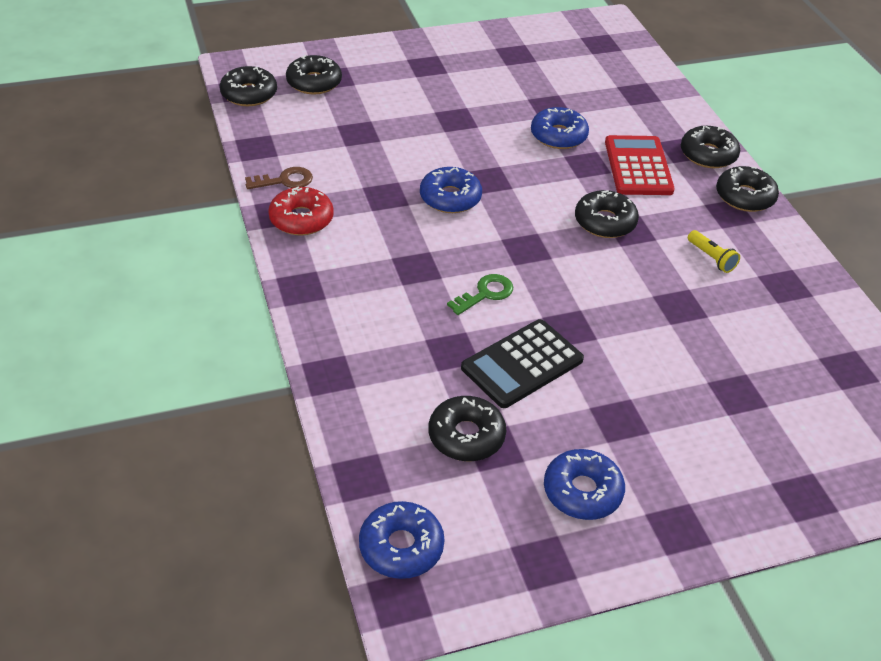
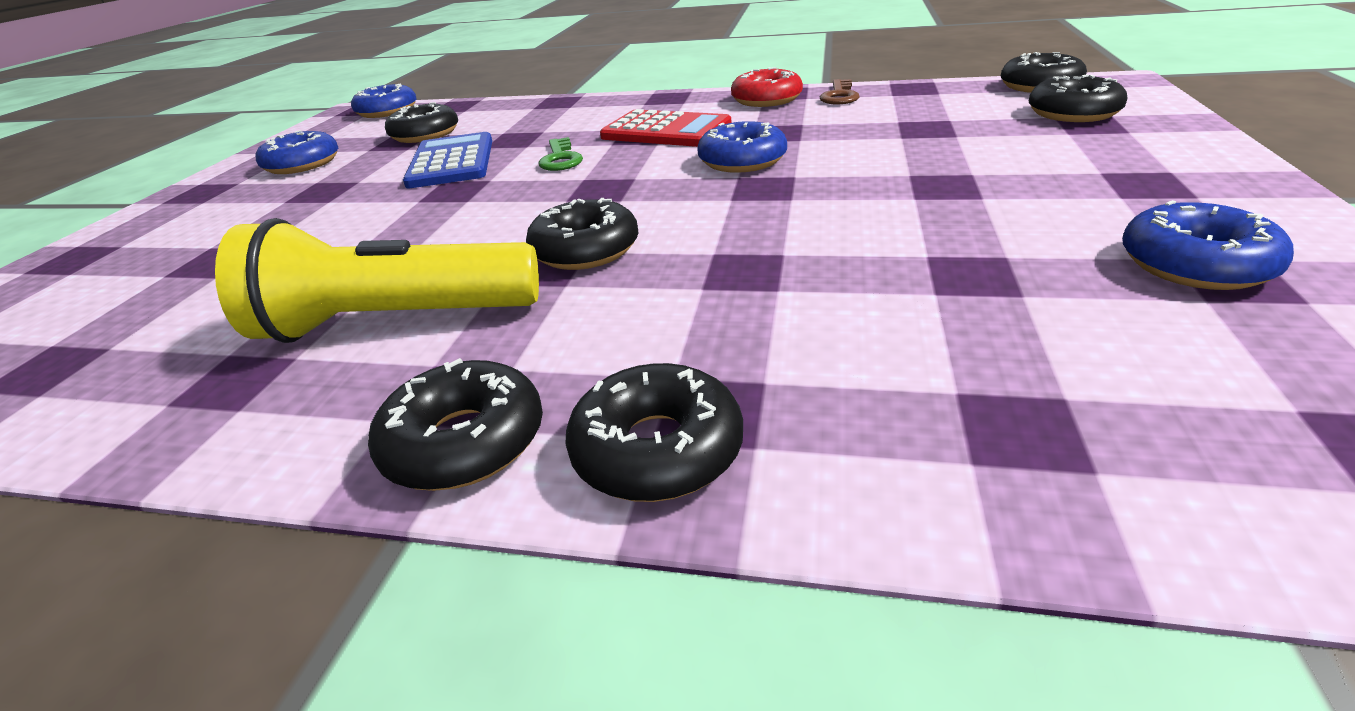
camera: 125 degrees right, 10 degrees down
(522, 364) = (452, 162): black calculator -> blue calculator
(558, 136) = (852, 261): blue donut -> blue donut (1195, 264)
(638, 166) = (693, 323): red calculator -> red calculator (666, 131)
(711, 258) = (393, 322): yellow flashlight -> yellow flashlight, size x2.45

